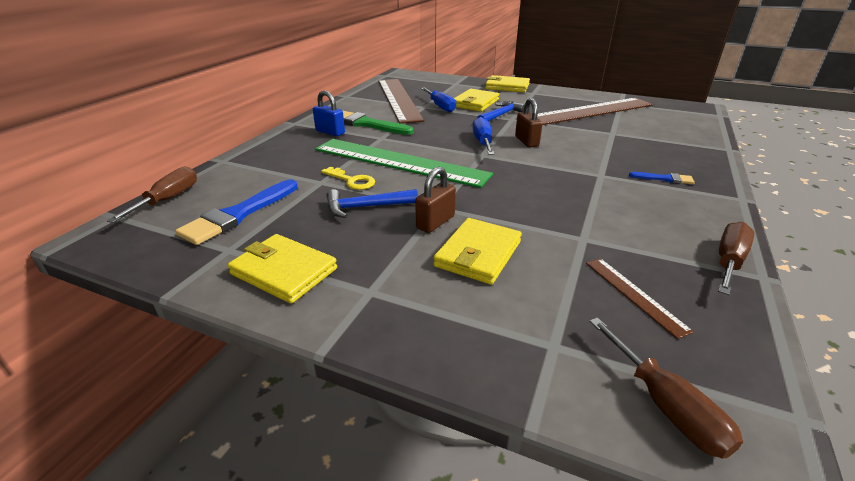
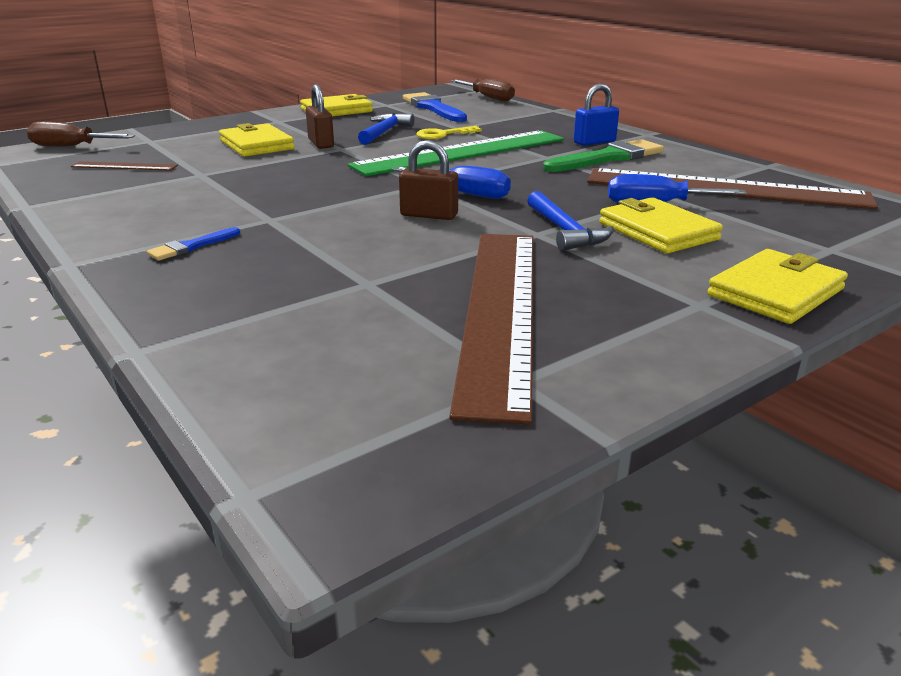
camera: 120 degrees right, 5 degrees down
(728, 261) = (61, 204): brown screwdriver -> none

